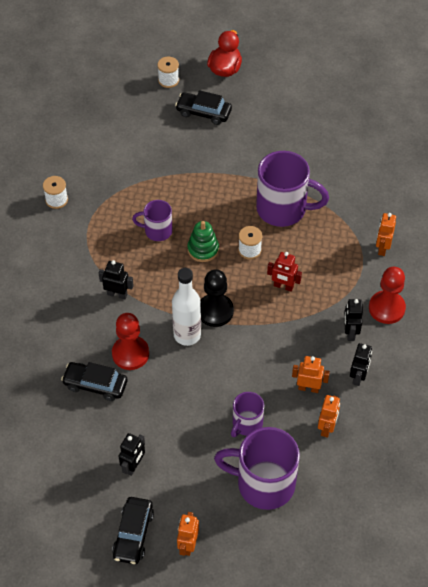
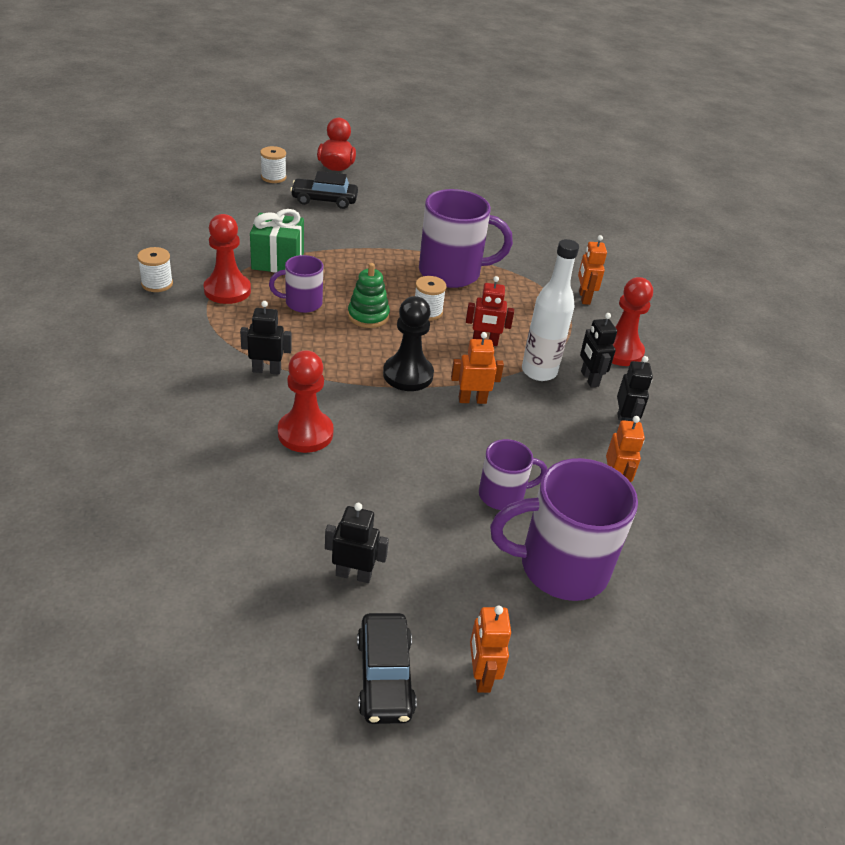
camera: 20 degrees left, 15 degrees down
(95, 385) = (262, 476): black car -> none
(105, 212) = (227, 290): none -> red pawn
(133, 466) = (353, 574): black robot -> black robot turned 90 degrees counterclockwise
(149, 183) = (278, 261): none -> green gift
(187, 335) = (379, 403): white bottle -> white bottle (539, 371)
(246, 424) = (503, 495): purple mug -> purple mug turned 120 degrees counterclockwise
(308, 388) = (567, 443): orange robot -> orange robot (472, 400)

